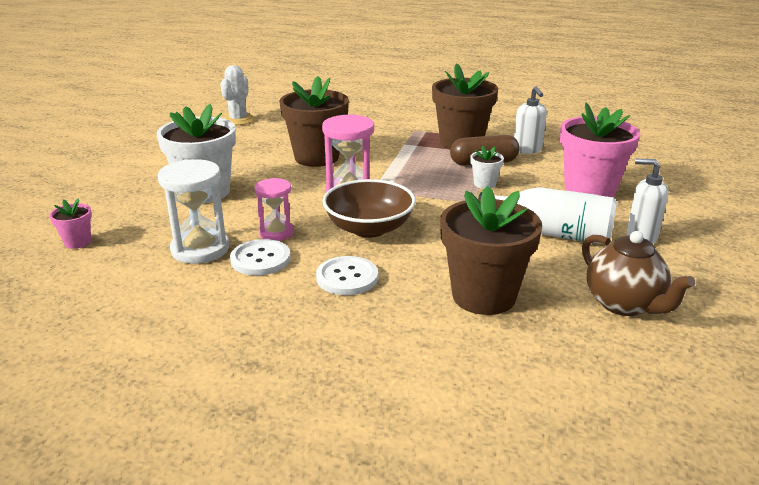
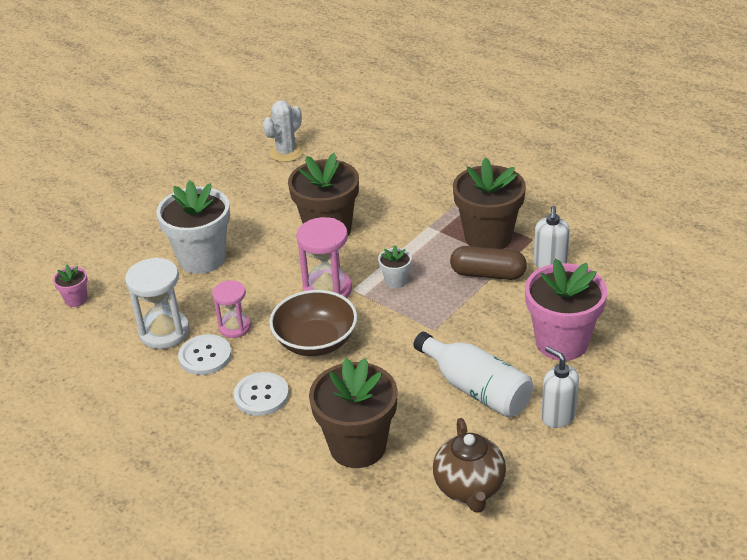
camera: 25 degrees right, 10 degrees up
(484, 184) = (464, 306): white flower pot -> white flower pot (396, 281)

